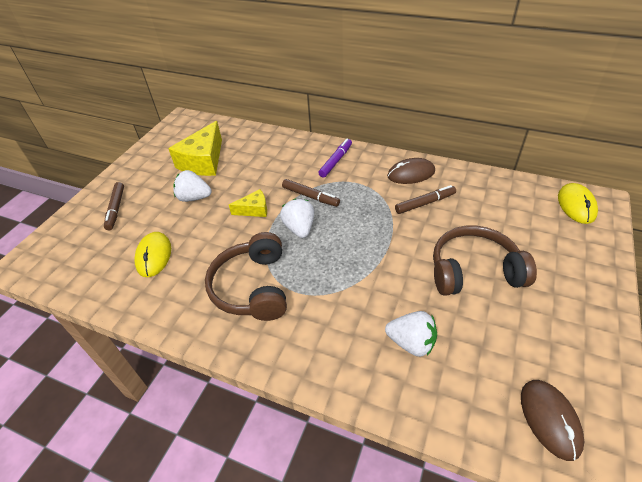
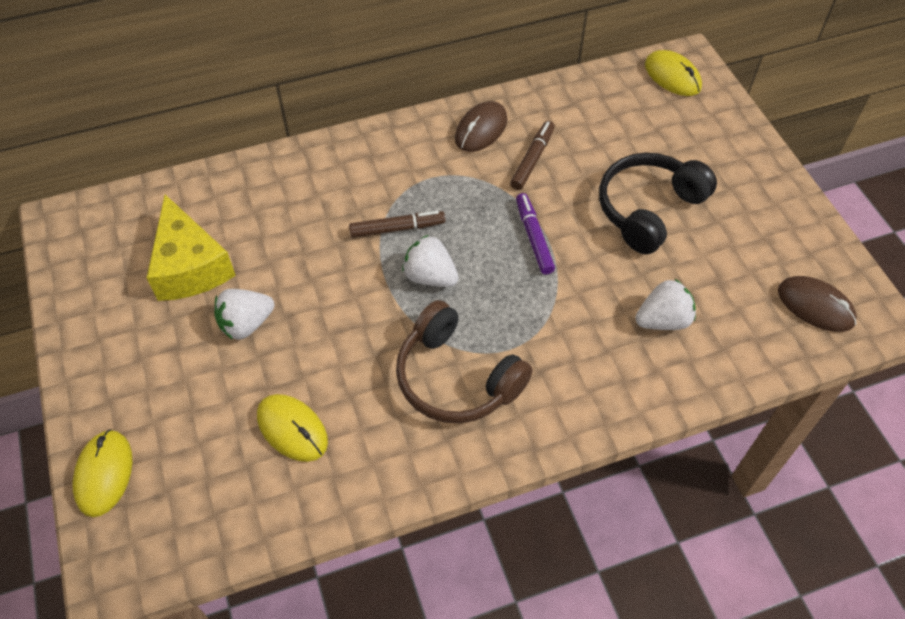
camera: 45 degrees left, 10 degrees up
(71, 222) = (104, 474): none -> yellow mouse
(116, 209) = (149, 412): brown marker -> none
(254, 210) = (348, 289): yellow cheese -> none
(336, 161) = (375, 162): purple marker -> purple marker (534, 237)
(474, 271) = (648, 209): brown headphones -> black headphones

